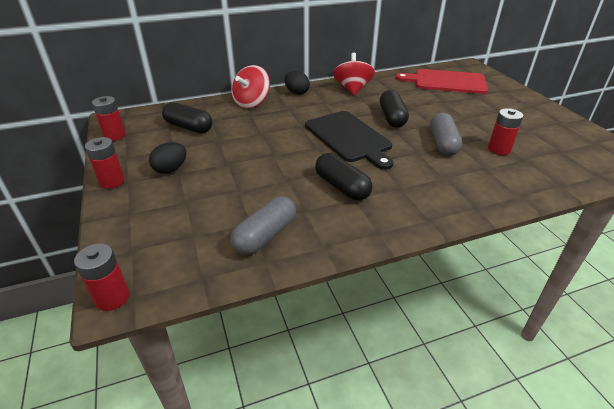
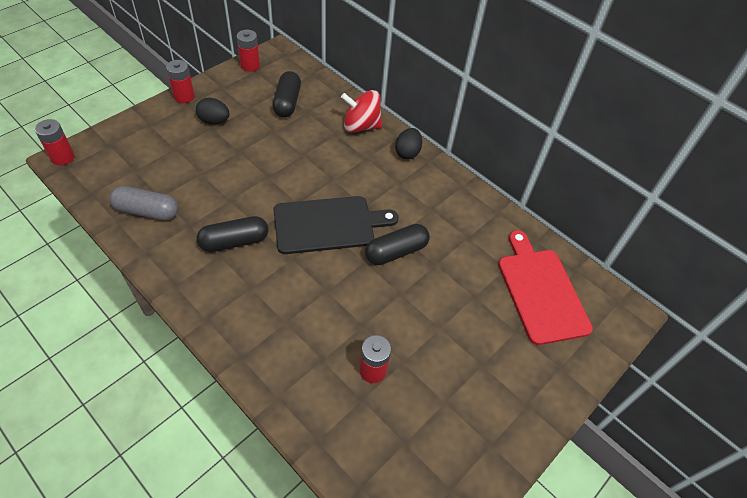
camera: 60 degrees right, 15 degrees up
(342, 187) = (234, 242): black capsule -> black capsule turned 45 degrees clockwise
(349, 138) = (328, 224): black cutting board -> black cutting board turned 135 degrees counterclockwise
(352, 89) = (449, 198): red spinning top -> none
(443, 143) = (358, 311): grey capsule -> none

